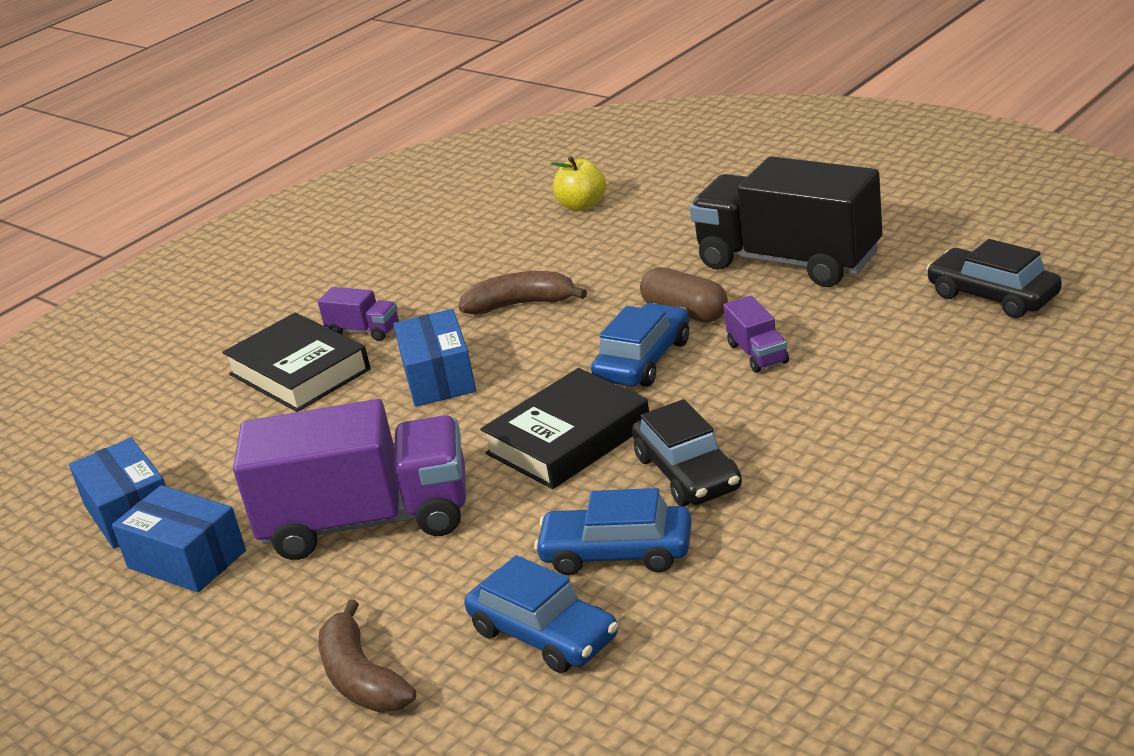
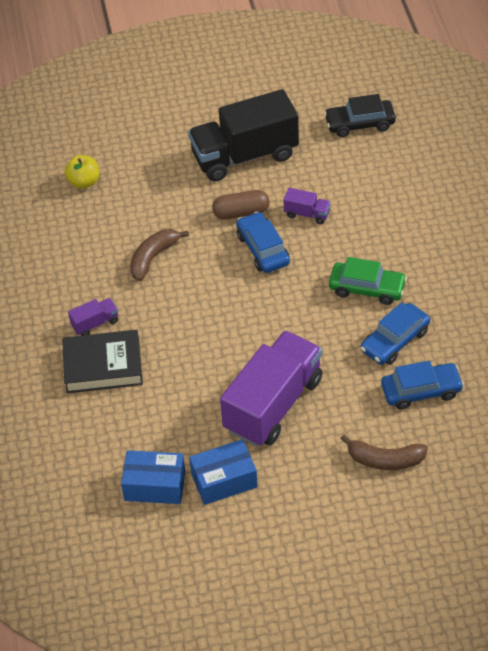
camera: 55 degrees left, 20 degrees up
(438, 377) = (181, 321): blue box -> none
(568, 439) = (294, 308): black book -> none
(687, 473) = (367, 288): black car -> green car

